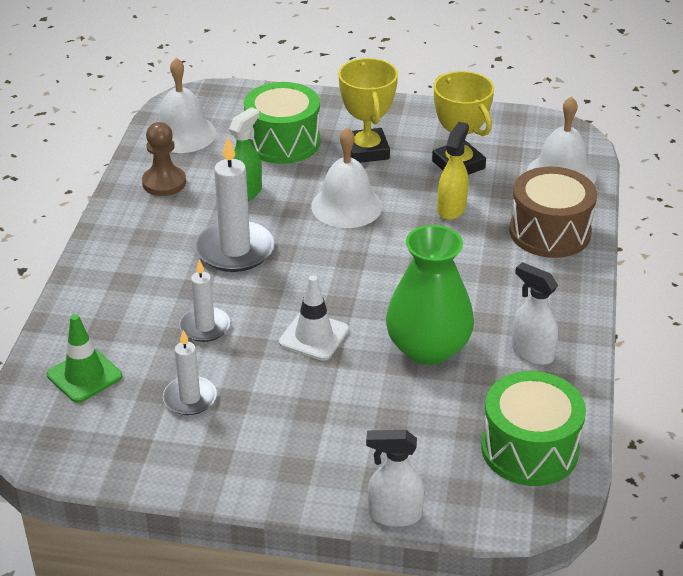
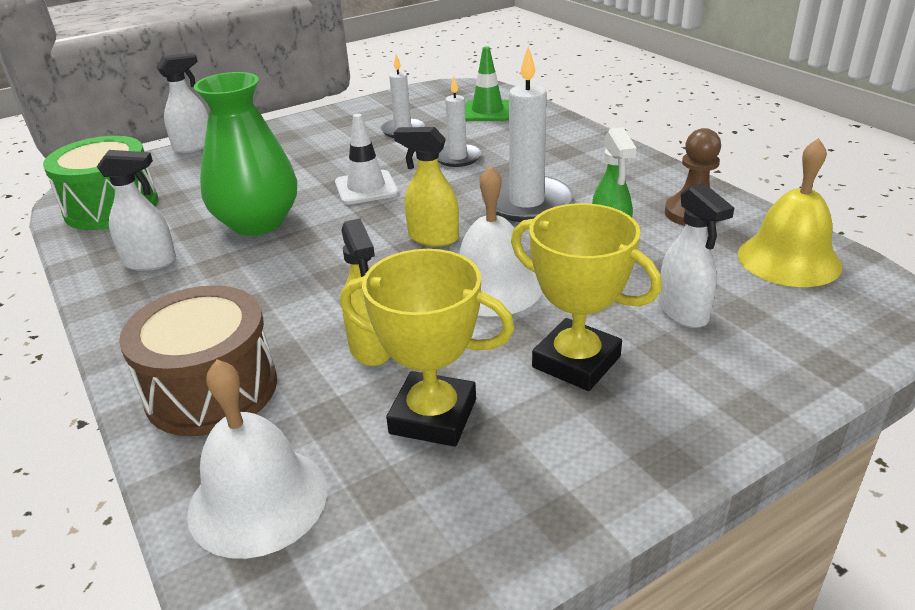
camera: 140 degrees right, 5 degrees down
(183, 134) = (789, 259): white bell -> yellow bell
(283, 142) = (683, 312): green drum -> white spray bottle
(331, 258) = (432, 238): none -> yellow spray bottle

